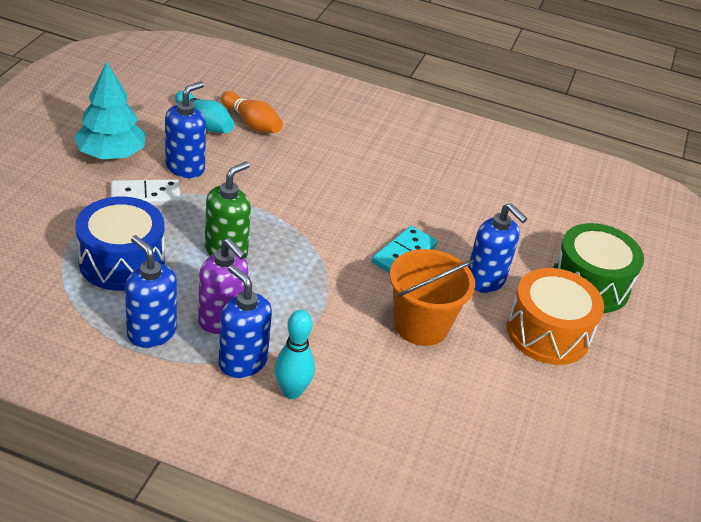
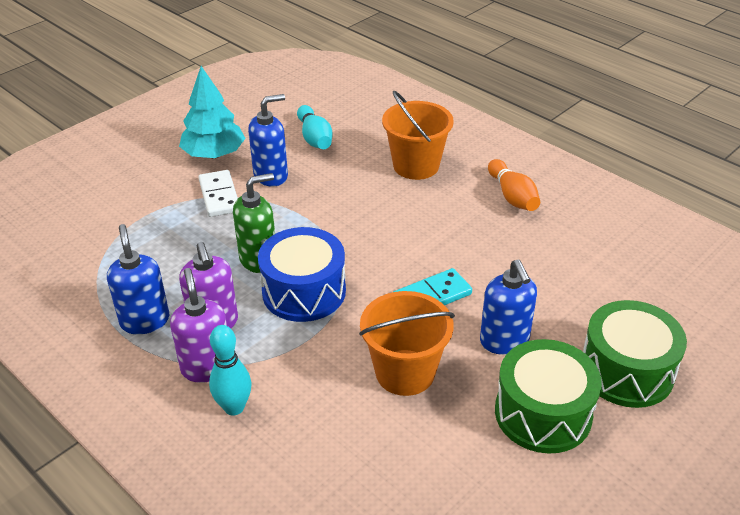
camera: 30 degrees right, 0 degrees up
(122, 261) = (161, 251): blue drum -> blue drum (304, 291)
(145, 196) = (219, 196): white domino -> white domino turned 60 degrees clockwise
(242, 362) = (207, 367): blue soap dispenser -> purple soap dispenser
(252, 123) = (358, 144): orange bowling pin -> orange bowling pin (512, 196)
(318, 137) = (416, 166): none -> orange bucket
(548, 333) = (543, 413): orange drum -> green drum

